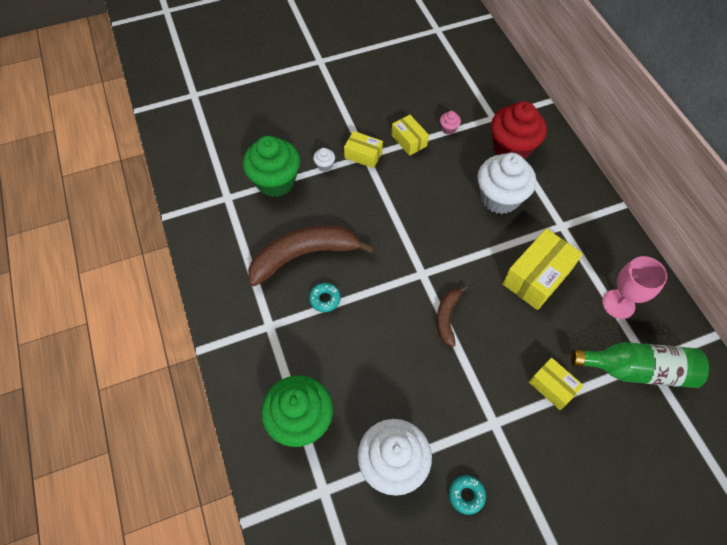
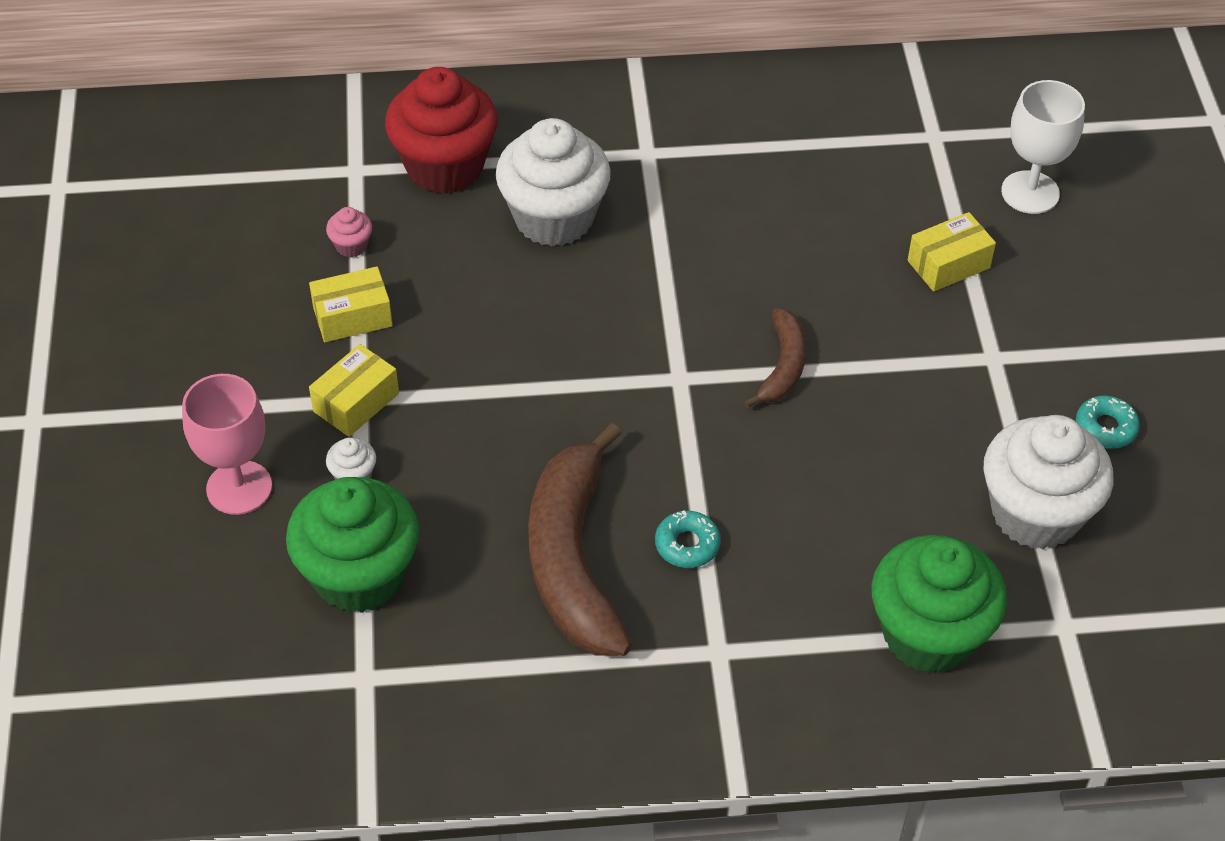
camera: 75 degrees left, 10 degrees down
(447, 317) = (783, 366): brown banana -> brown banana turned 105 degrees counterclockwise
(537, 277) = (740, 218): yellow box -> none
(618, 304) = (824, 134): pink goblet -> pink goblet (239, 488)
(630, 424) = (1030, 192): none -> white goblet
(637, 369) = (944, 153): green bottle -> none

